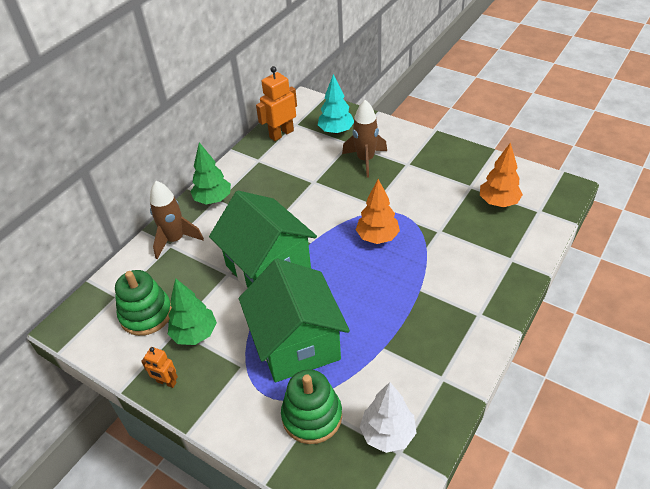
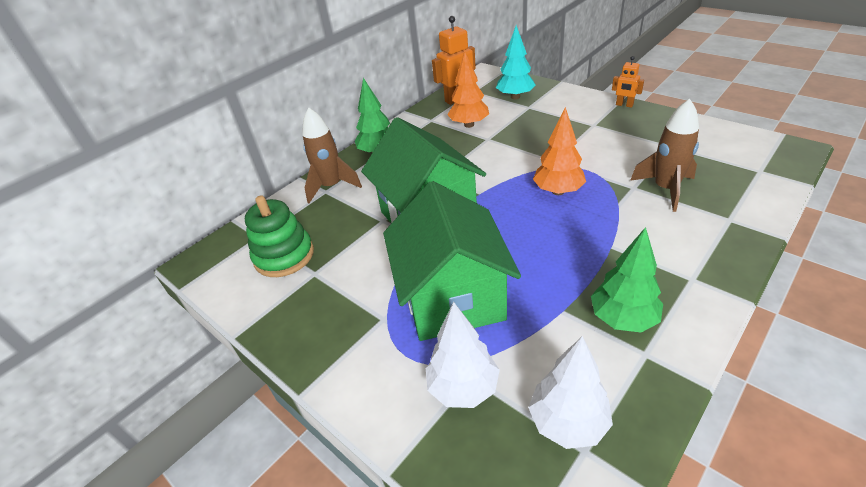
camera: 10 degrees right, 5 degrees down
(166, 382) = (289, 330): orange robot -> orange robot (624, 105)
(195, 334) = (333, 279): green tree -> green tree (623, 319)
(312, 416) = (463, 388): green stacking toy -> white tree
(365, 160) = (546, 121): brown rocket -> brown rocket (665, 189)
(498, 202) = (706, 161): orange tree -> orange tree (469, 125)

